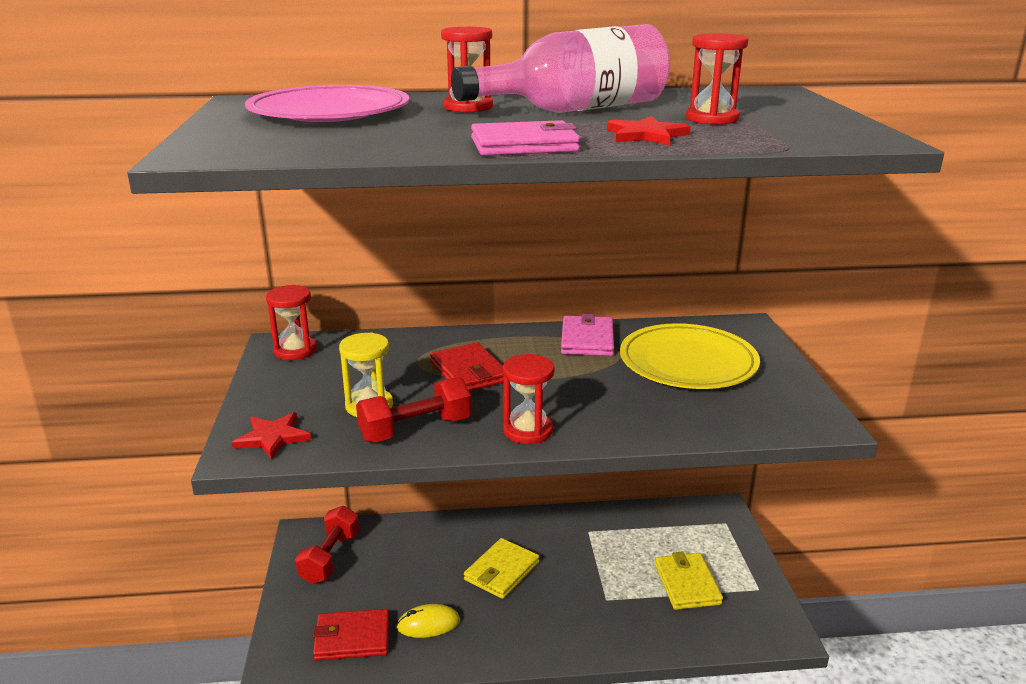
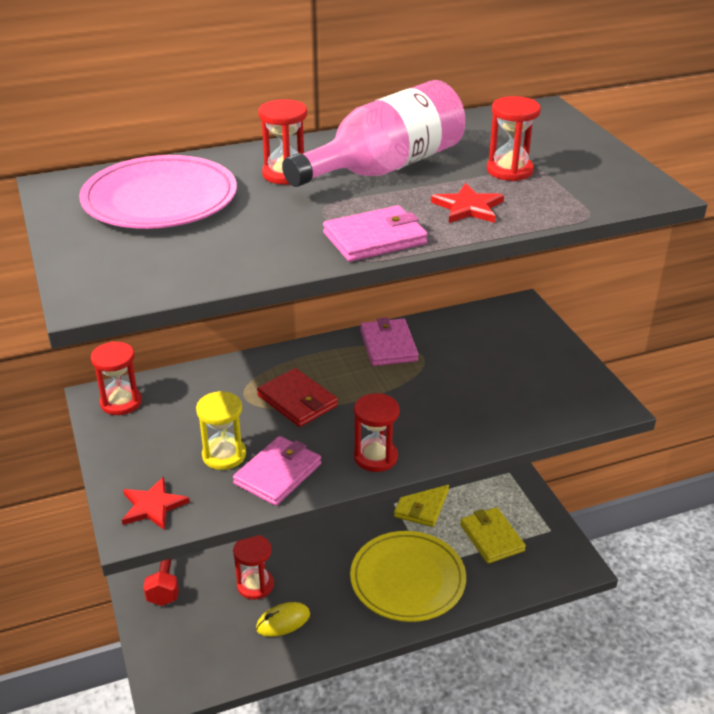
camera: 15 degrees left, 10 degrees up
(352, 638) = (220, 649): red wallet -> none
(414, 583) = (255, 585): none -> red hourglass
(415, 429) = (278, 474): red dumbbell -> pink wallet
(501, 571) = (330, 558): yellow wallet -> yellow wallet (421, 503)
(688, 362) = (484, 358): yellow plate -> yellow plate (407, 579)

